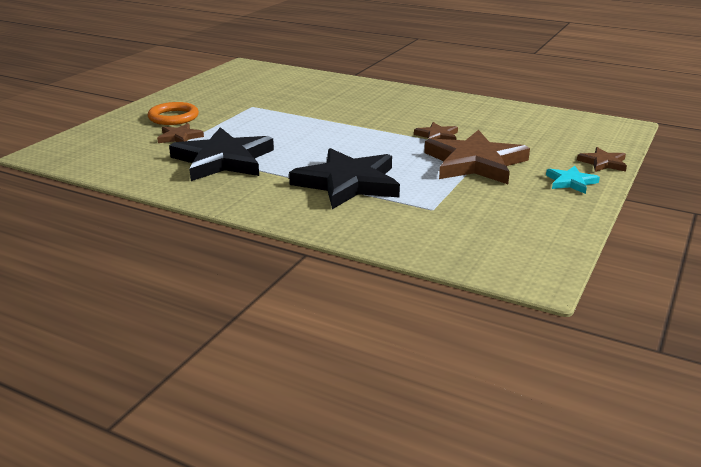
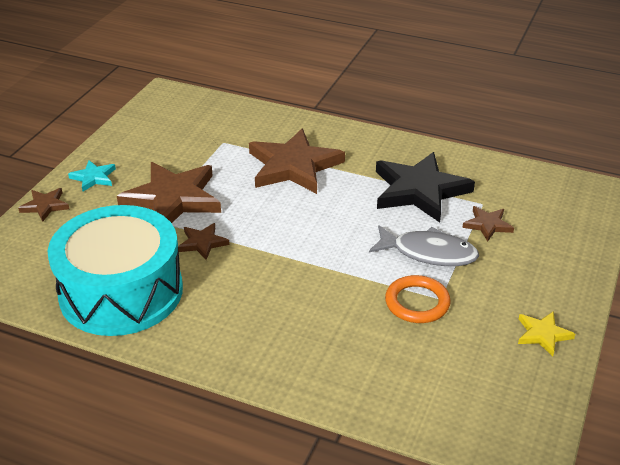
camera: 175 degrees right, 10 degrees up
(173, 117) = (524, 265): orange ring -> orange ring (417, 303)
(195, 92) = (543, 334): none -> yellow star
(244, 125) = (428, 253): none -> grey fish
(348, 183) = (293, 166): black star -> brown star
(494, 116) = (121, 292): none -> turquoise drum

